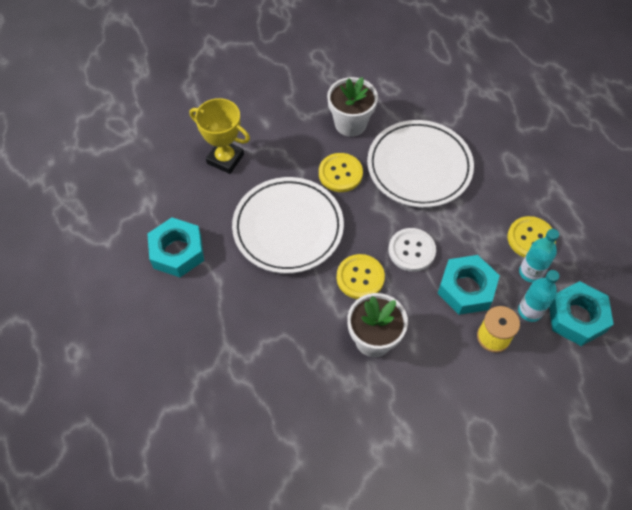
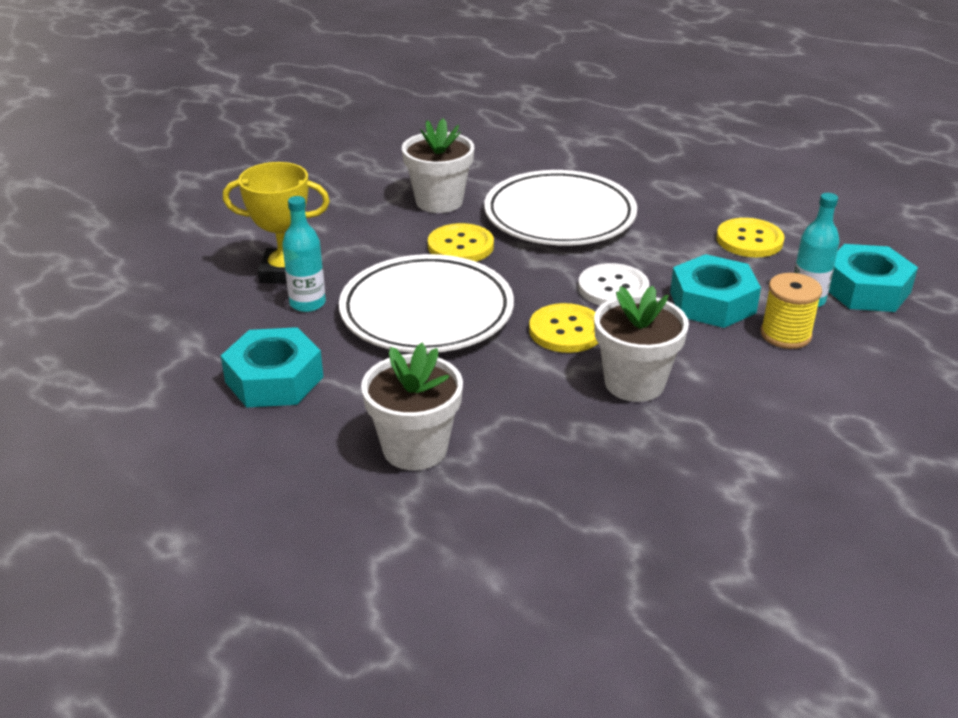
camera: 25 degrees left, 25 degrees down
(224, 339) = (415, 448): none -> white flower pot
(530, 272) = (776, 267): turquoise bottle -> turquoise bottle (307, 303)

